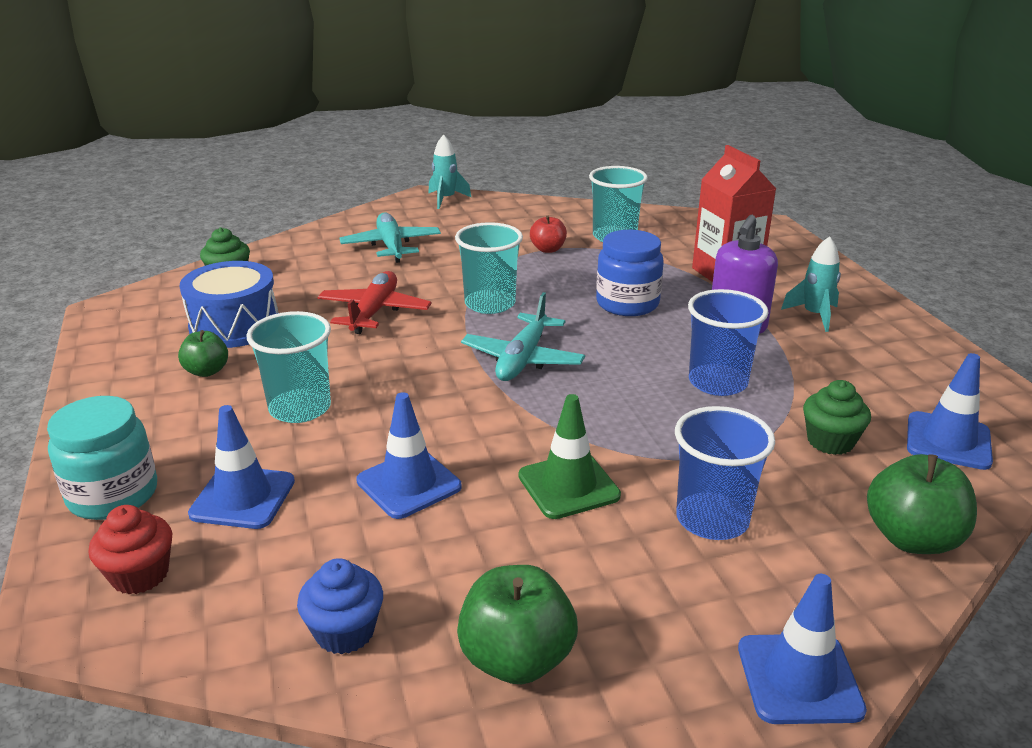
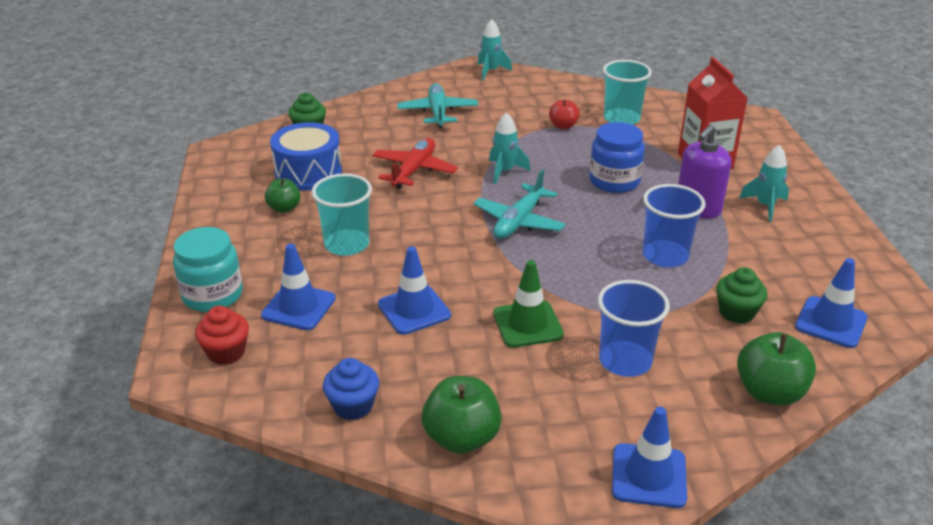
camera: 10 degrees right, 5 degrees up
(490, 304) = (504, 171): turquoise cup -> turquoise rocket

